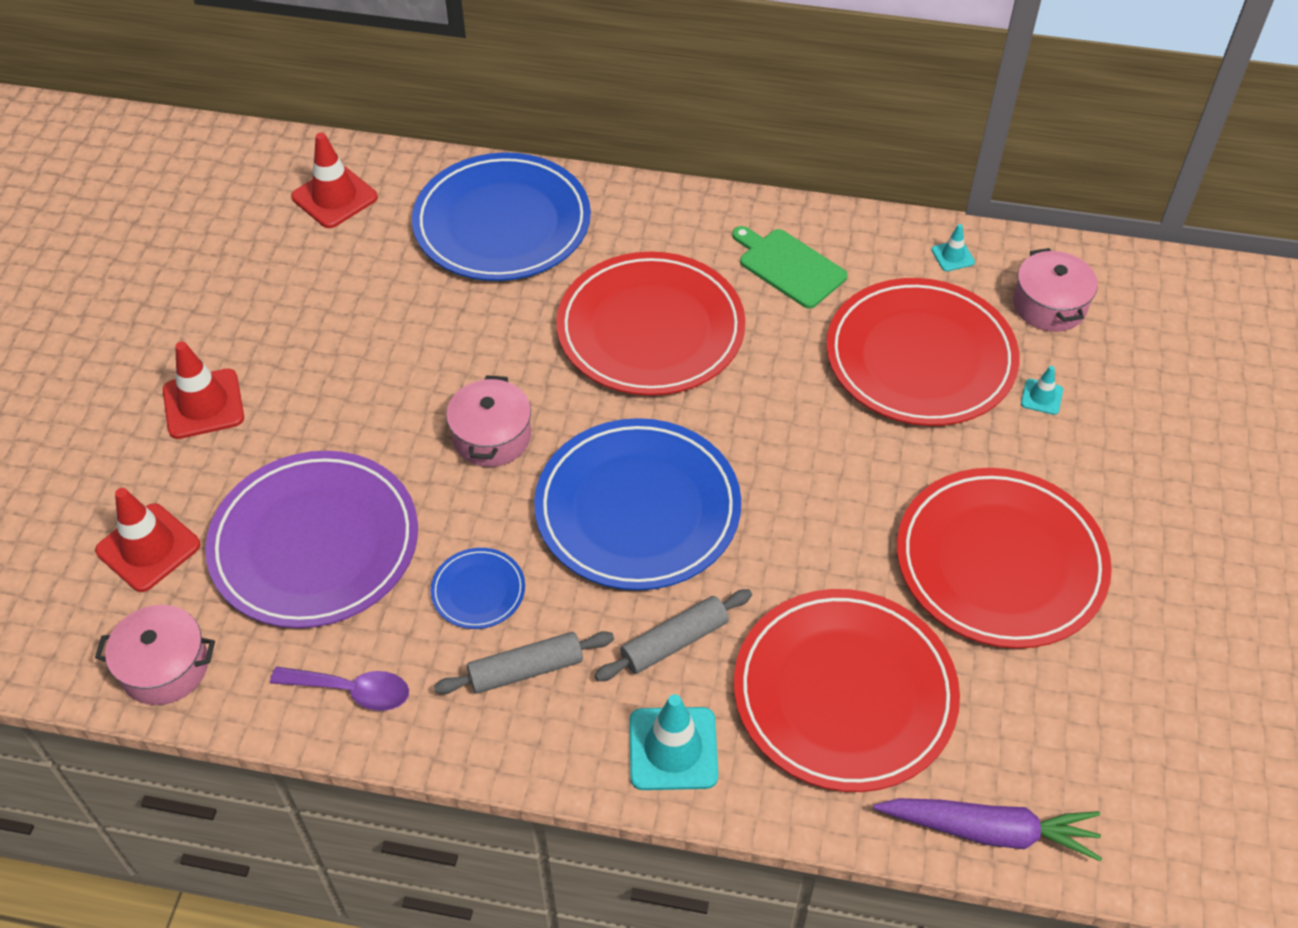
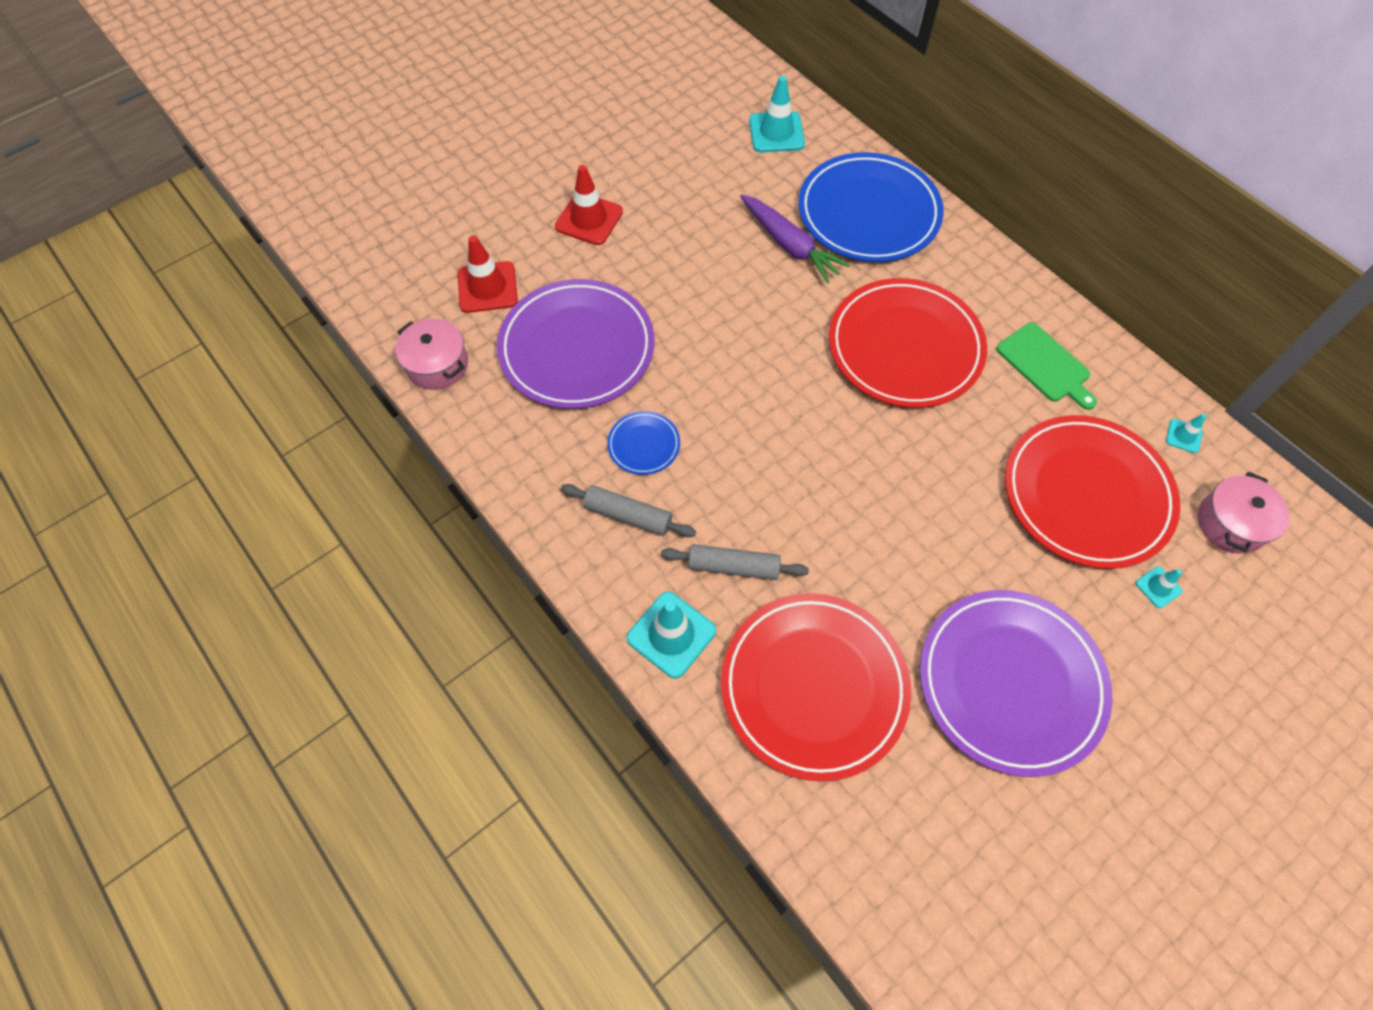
camera: 40 degrees right, 10 degrees up
(334, 197) = (776, 132): red traffic cone -> turquoise traffic cone
(351, 691) = (520, 453): purple spoon -> none
(492, 436) = (738, 351): pink pot -> none
(637, 509) = (788, 462): blue plate -> none
(789, 267) = (1045, 365): green cutting board -> green cutting board turned 150 degrees clockwise
(989, 831) = (827, 858): purple carrot -> purple carrot (789, 245)
(1000, 562) = (1010, 682): red plate -> purple plate

